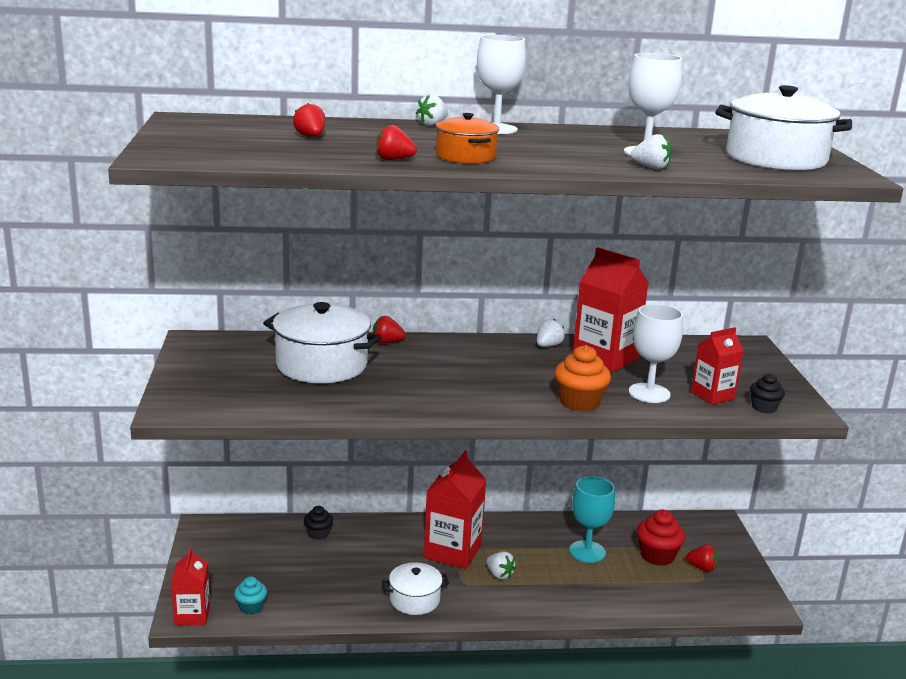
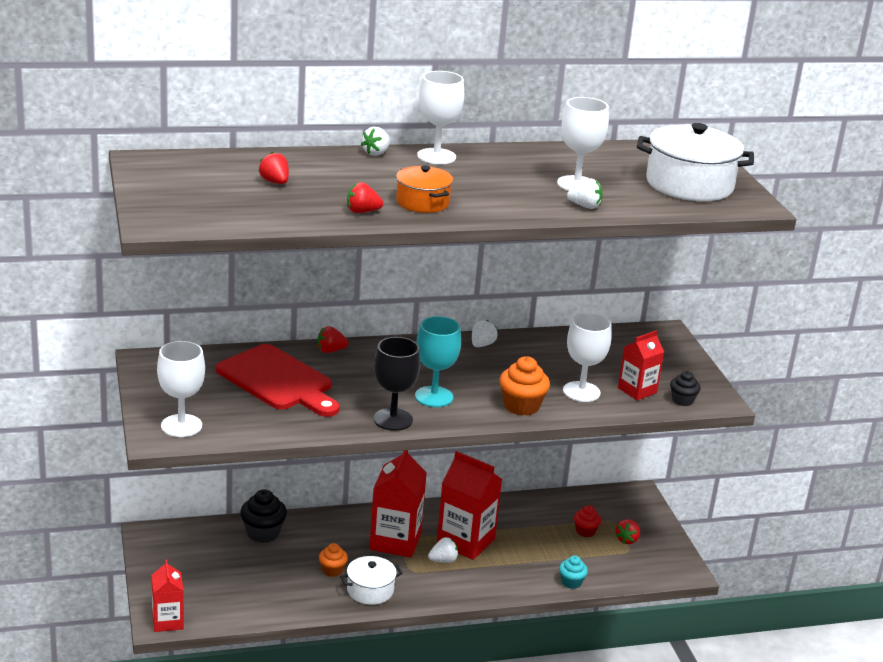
camera: 10 degrees left, 5 degrees up
(202, 399) = (181, 426): none -> white goblet
(251, 607) = (220, 609): turquoise cupcake -> turquoise cupcake (571, 582)
(318, 534) = (263, 533): black cupcake -> black cupcake, size x1.63
(322, 365) = (278, 381): white pot -> red cutting board
(379, 576) = (332, 570): none -> orange cupcake
(433, 407) = (393, 419): none -> black goblet
(499, 574) = (443, 560): white strawberry -> white strawberry turned 60 degrees counterclockwise
(587, 552) = (520, 532): turquoise goblet -> turquoise goblet (434, 397)
(605, 358) = (536, 356): red carton -> red carton (465, 541)
(657, 556) = (585, 531): red cupcake -> red cupcake, size x0.61
(702, 568) = (627, 540): red strawberry -> red strawberry turned 105 degrees clockwise

